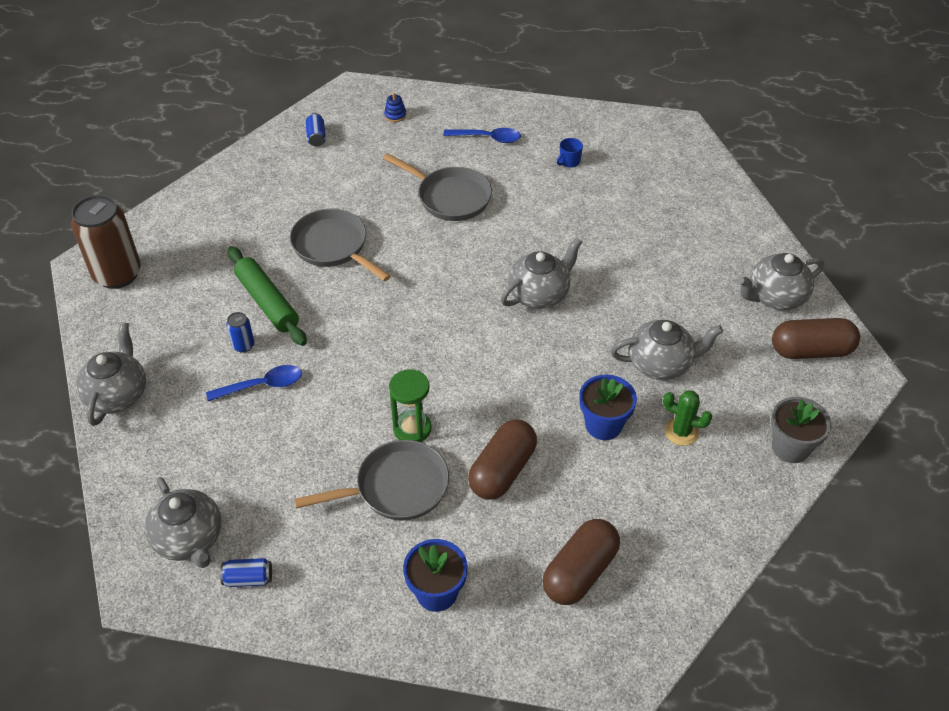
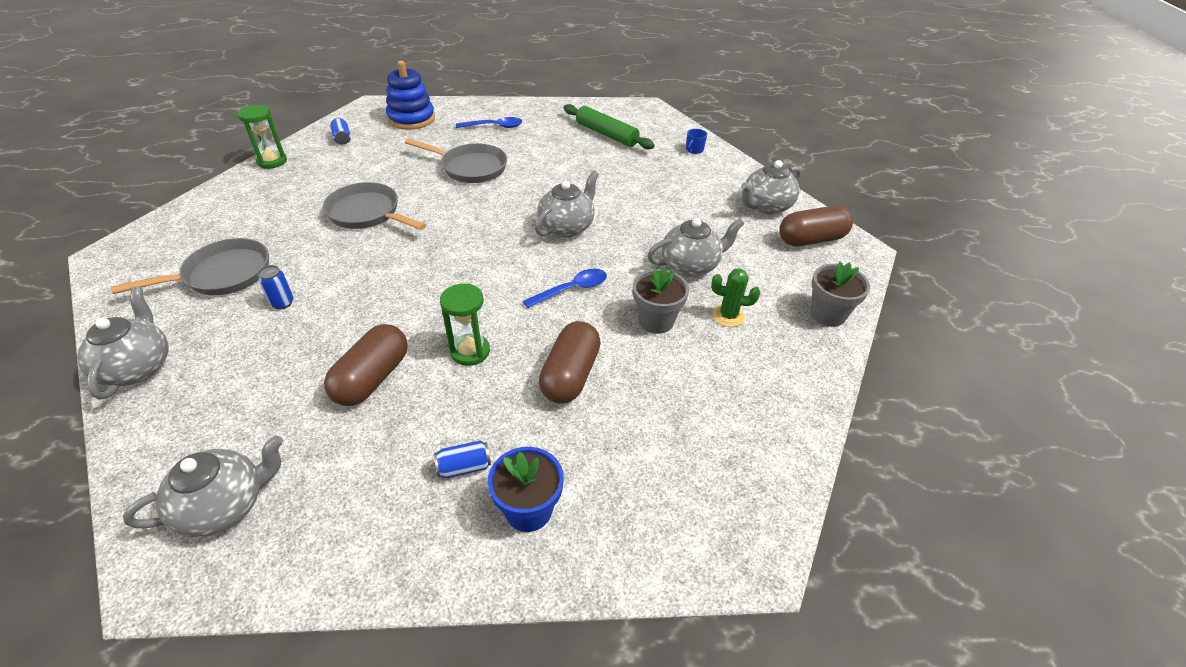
camera: 15 degrees left, 5 degrees down
(117, 274) = (143, 259): brown can -> none
(189, 539) = (225, 506): grey teapot -> grey teapot turned 75 degrees counterclockwise
(241, 162) = (272, 161): none -> green hourglass
(248, 579) = (302, 538): blue can -> blue can (464, 467)
(262, 385) = (305, 335): blue spoon -> blue spoon (572, 289)
(267, 302) = (305, 264): green rolling pin -> green rolling pin (606, 134)
(395, 115) = (411, 119): blue stacking toy -> blue stacking toy, size x2.47
(396, 487) = (463, 409): grey pan -> grey pan (222, 275)
(569, 161) = (566, 135): blue mug -> blue mug (694, 150)
(580, 572) = (676, 459): brown capsule -> brown capsule (372, 378)
(603, 425) = (656, 321): blue flower pot -> grey flower pot

